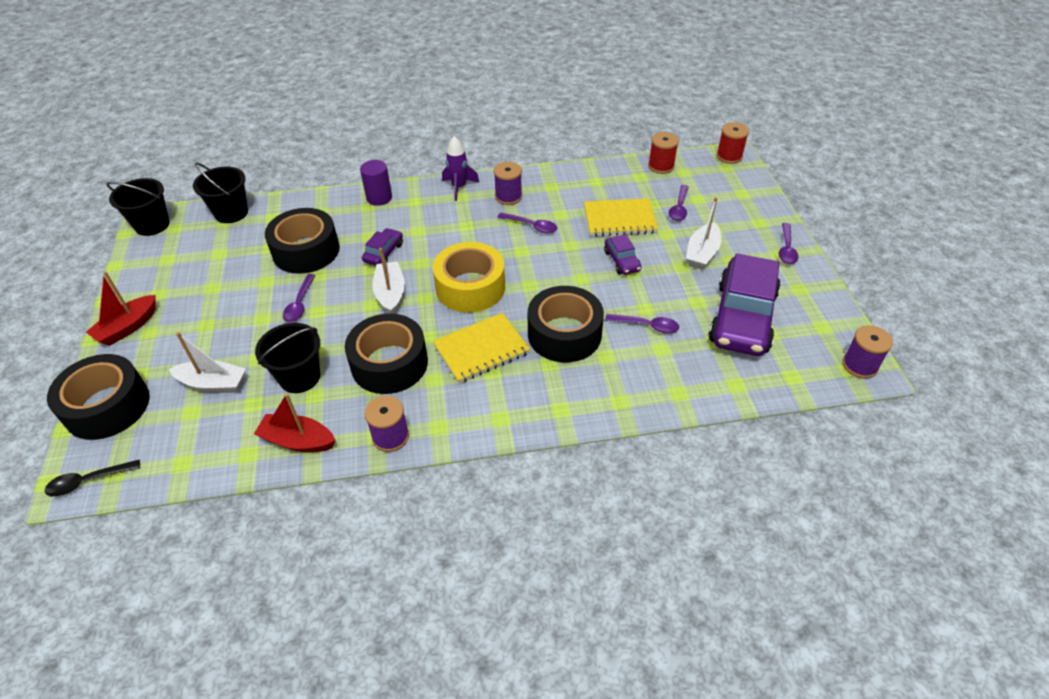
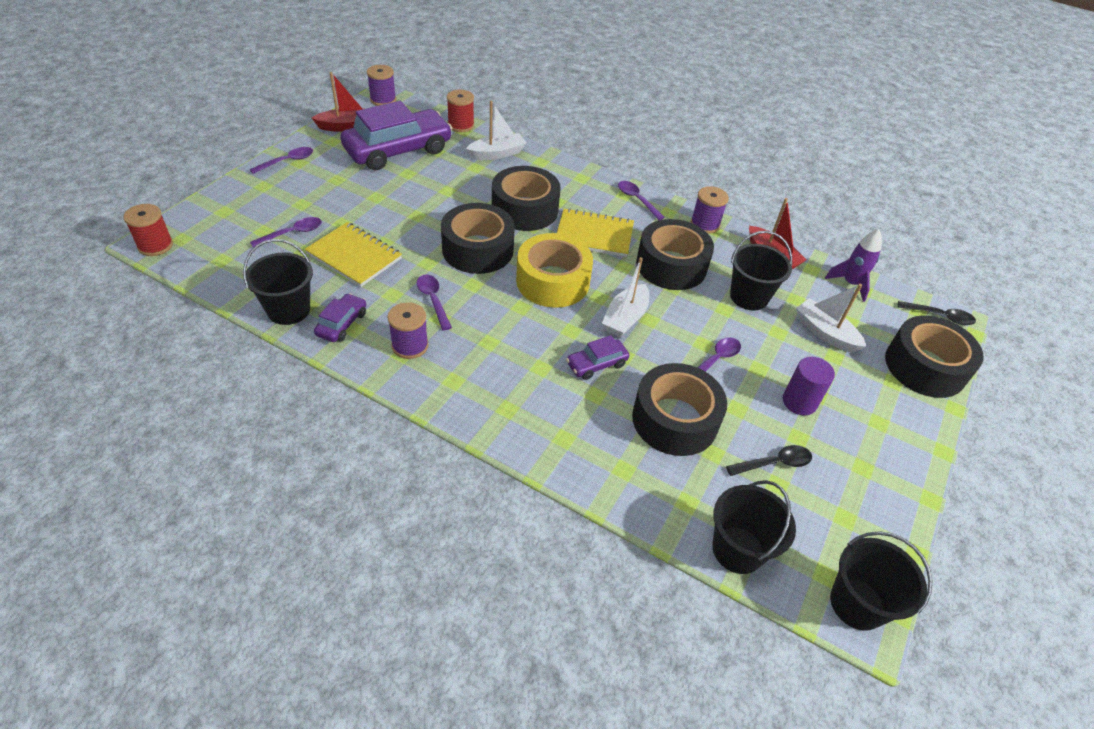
camera: 145 degrees left, 0 degrees up
(128, 327) = (902, 441): red boat -> red boat (347, 126)
(225, 263) = (774, 463): none -> black spoon
(379, 198) = (540, 442): purple cylinder -> purple cylinder (799, 402)
(459, 187) = (441, 394): purple rocket -> purple rocket (850, 284)
(552, 276) = (478, 249): none -> black tape
(600, 173) = (289, 310): none -> black bucket
(622, 261) = (409, 226): purple car -> purple car (342, 324)
(647, 326) = (463, 182): purple spoon -> purple spoon (637, 200)
(661, 166) = (226, 278): red spool -> red spool (461, 125)
(702, 253) = (346, 194): white boat -> white boat (497, 154)

